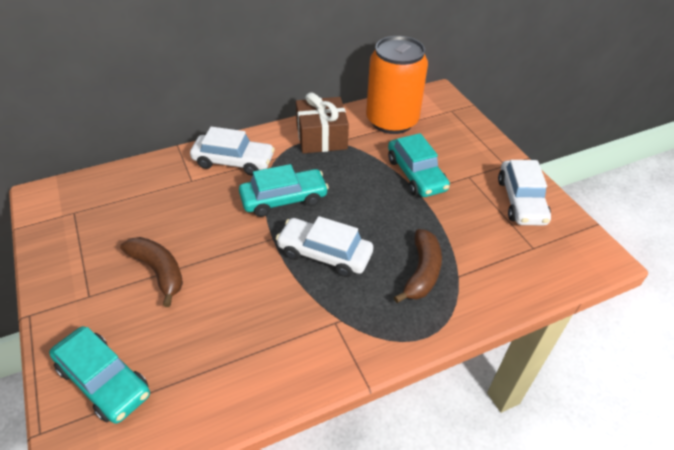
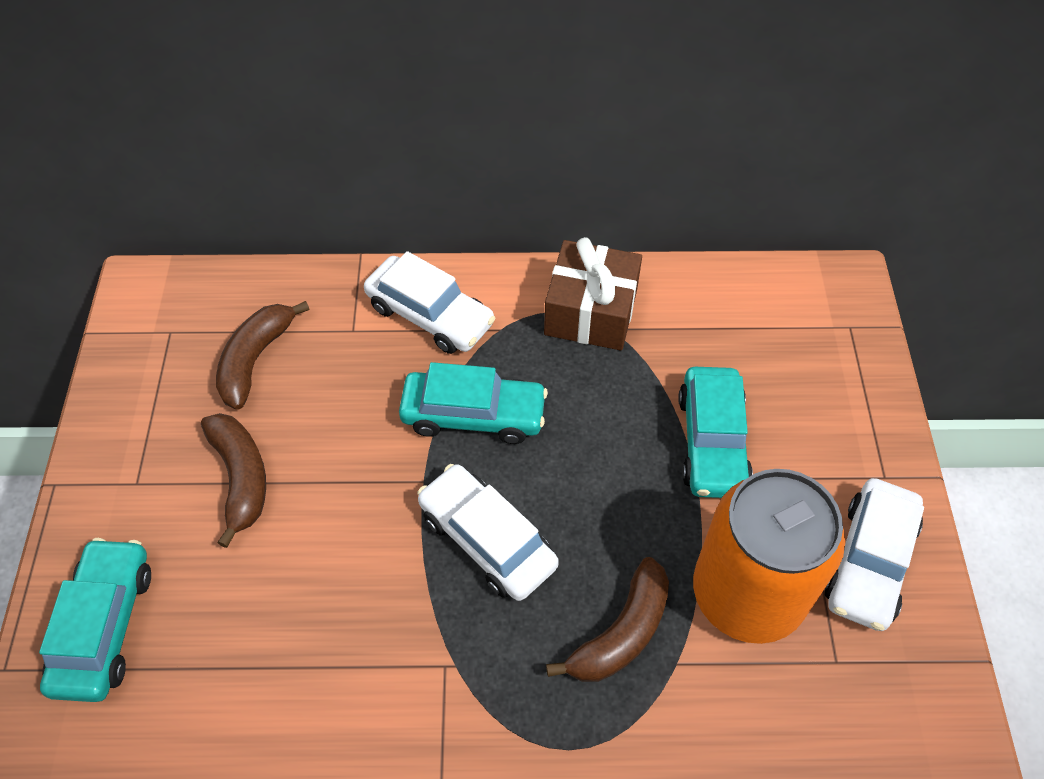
camera: 25 degrees right, 10 degrees up
(104, 381) = (104, 626): turquoise car -> turquoise car turned 150 degrees counterclockwise
(137, 210) = (255, 360): none -> brown banana
(392, 121) = (728, 316): orange can -> orange can (747, 594)

